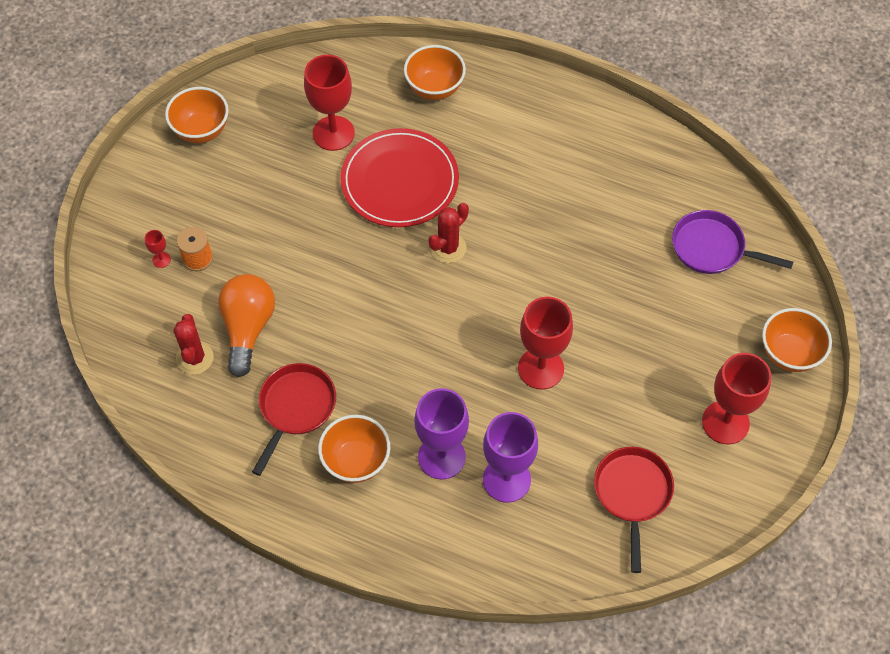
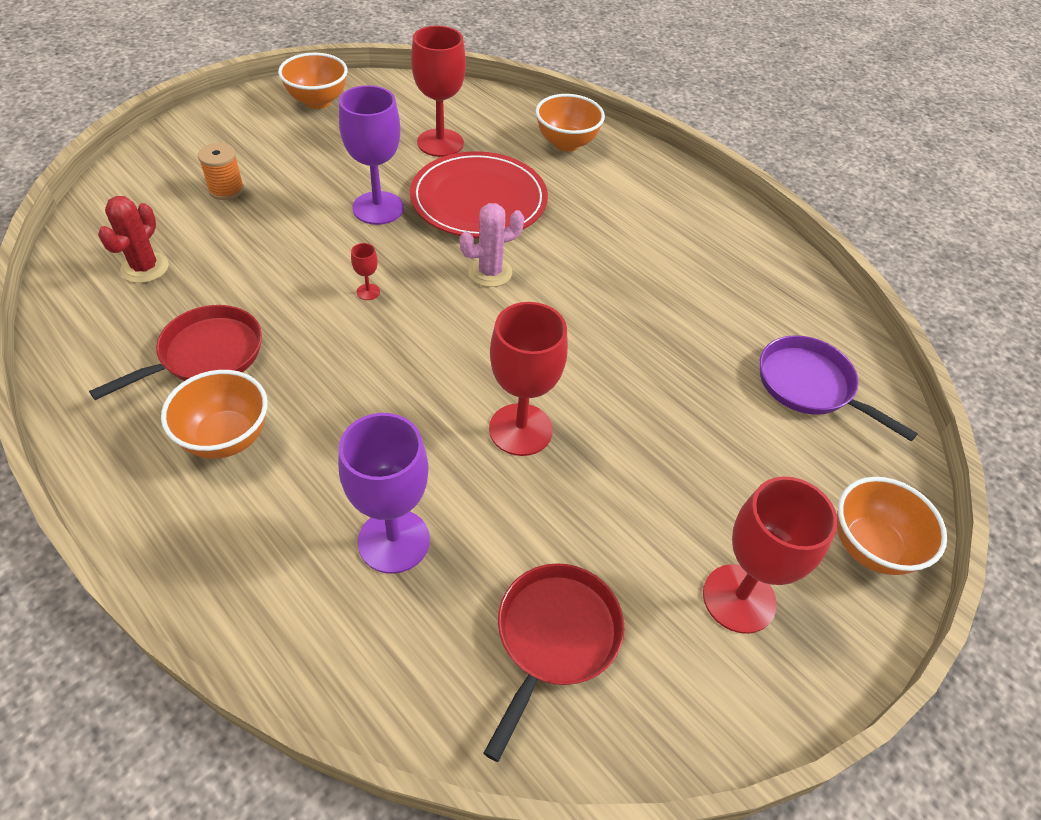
camera: 20 degrees right, 10 degrees down
(161, 260) = (191, 178): red goblet -> red goblet (368, 292)
(248, 328) = (222, 263): orange light bulb -> none
(441, 457) = (331, 477): purple goblet -> purple goblet (378, 208)
(448, 248) = (490, 272): red cactus -> pink cactus

